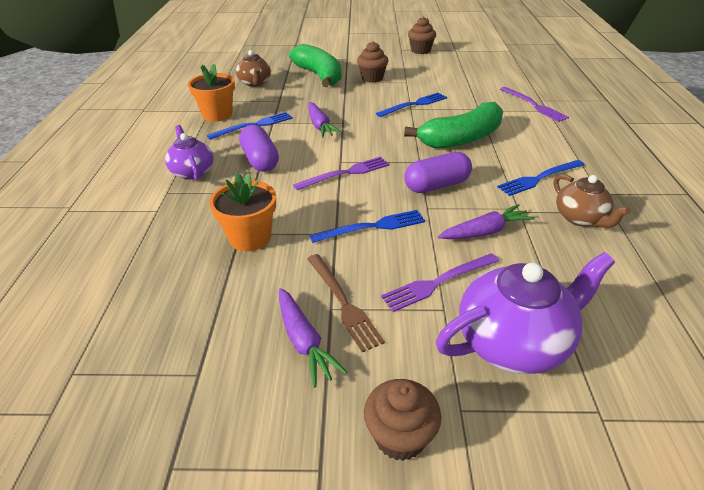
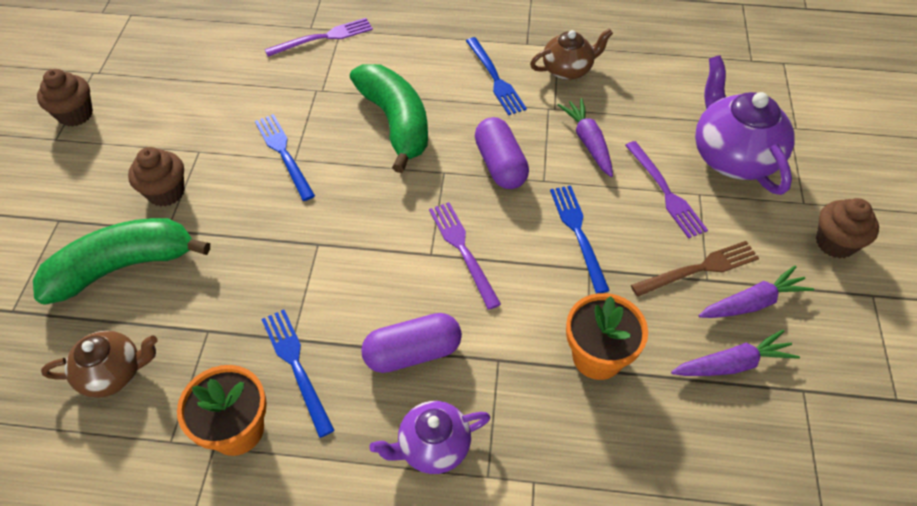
camera: 85 degrees left, 15 degrees up
(320, 126) = (322, 273): purple carrot -> purple carrot (732, 364)

